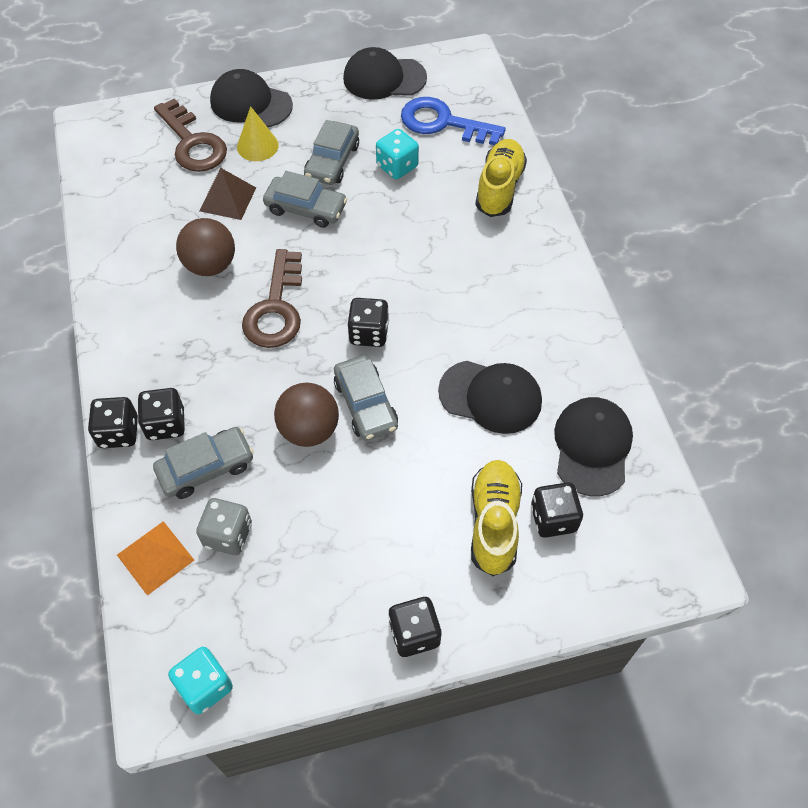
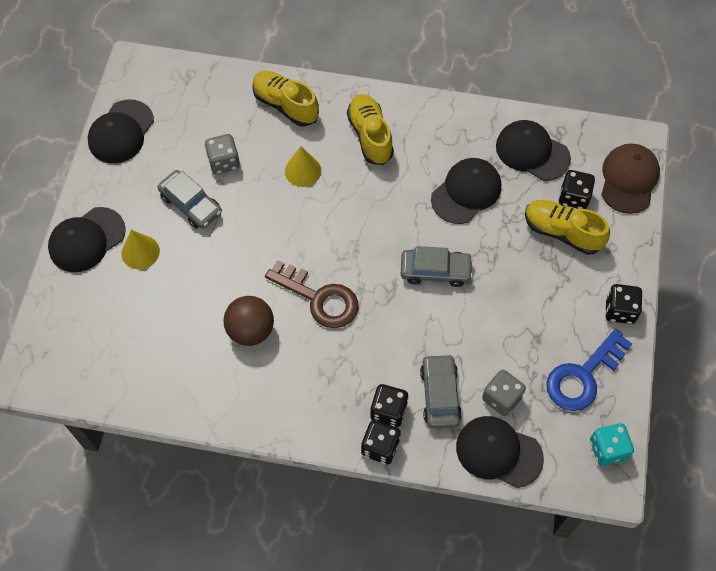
camera: 65 degrees left, 5 degrees up
(155, 557) = (498, 452): orange pyramid -> black cap
(193, 143) = (106, 300): brown key -> none
(227, 199) = (187, 294): brown pyramid -> none
(306, 208) = (230, 241): grey car -> none
(309, 430) = (439, 315): brown ball -> none
(369, 333) = (375, 245): black dice -> none
(397, 166) = (224, 162): turquoise dice -> grey dice
(426, 234) = (303, 171): none -> yellow cone
(443, 123) = (197, 112): blue key -> blue key (583, 376)
(508, 276) = (370, 136): none -> yellow shoe
(623, 578) = (629, 179): none -> brown cap

